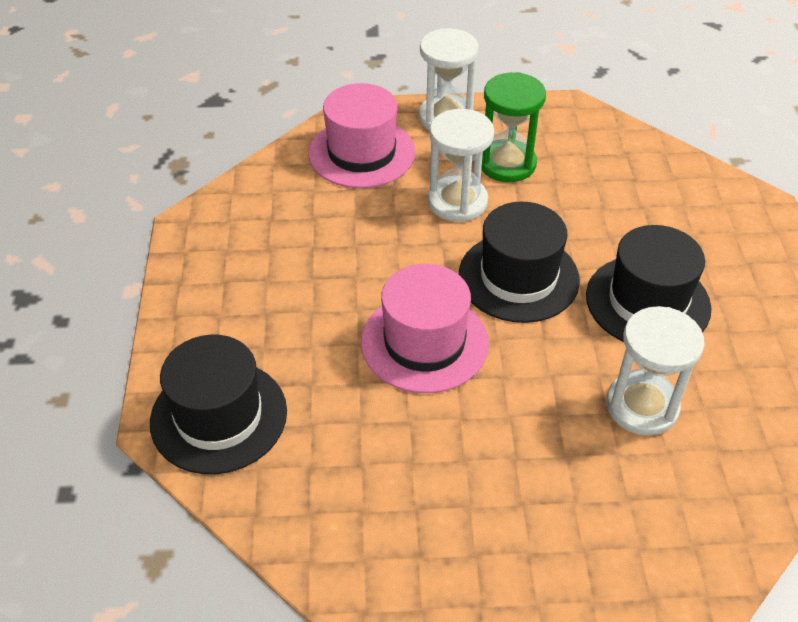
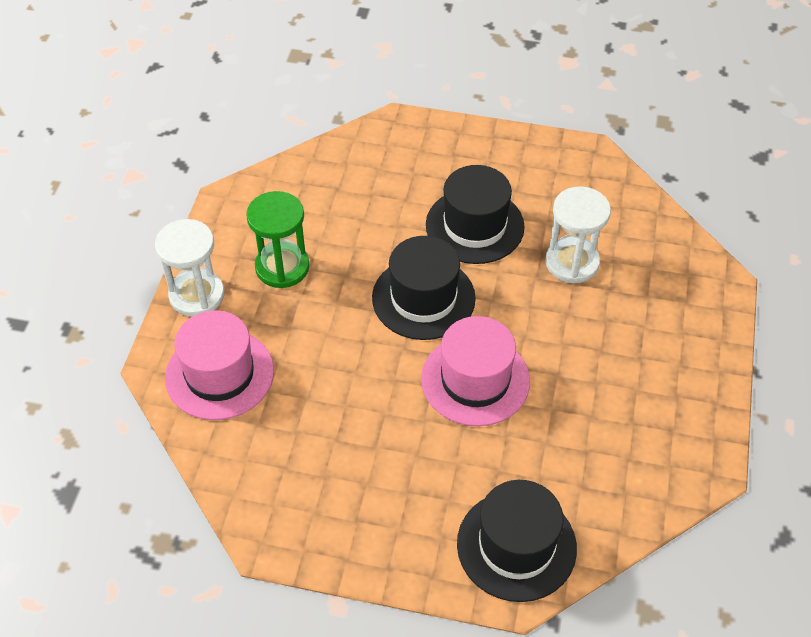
camera: 75 degrees left, 5 degrees up
(457, 202) = (318, 316): white hourglass -> none

